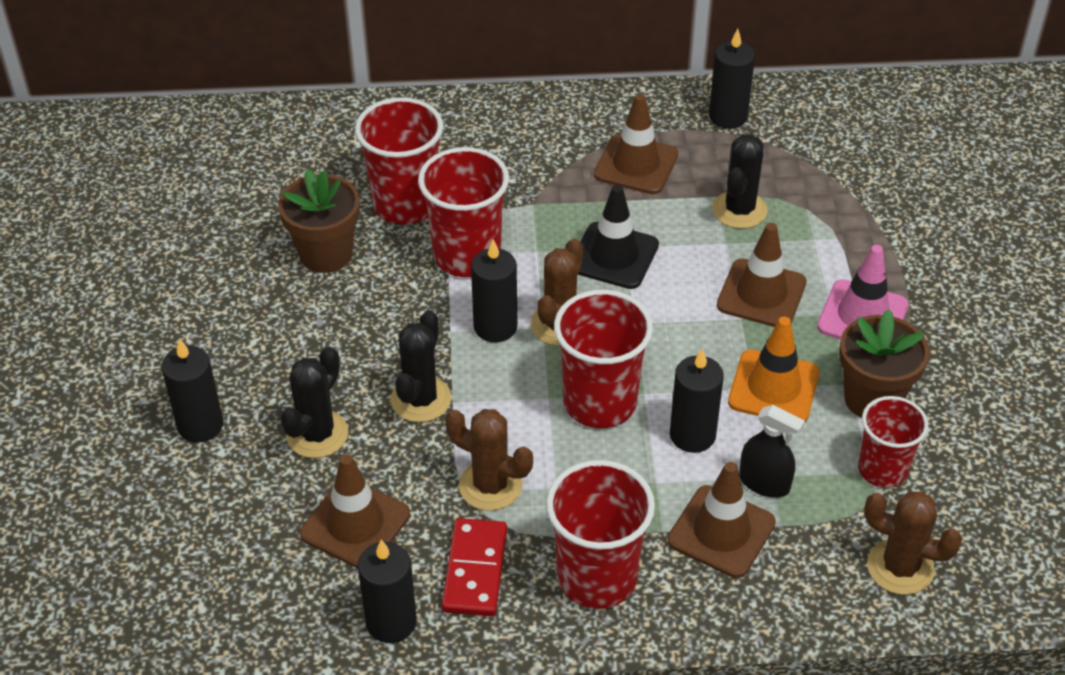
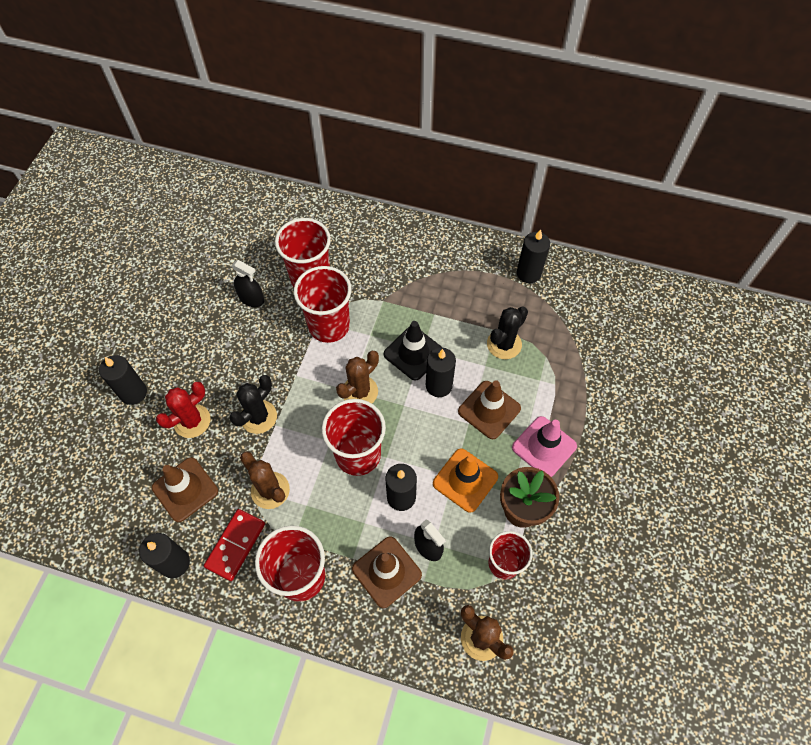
camera: 20 degrees right, 15 degrees up
(317, 434) = (192, 421): black cactus -> red cactus
(326, 254) = (251, 299): brown flower pot -> black spray bottle
(495, 327) = (322, 381): black candle -> black candle (439, 385)
(636, 165) = (456, 291): brown traffic cone -> none

